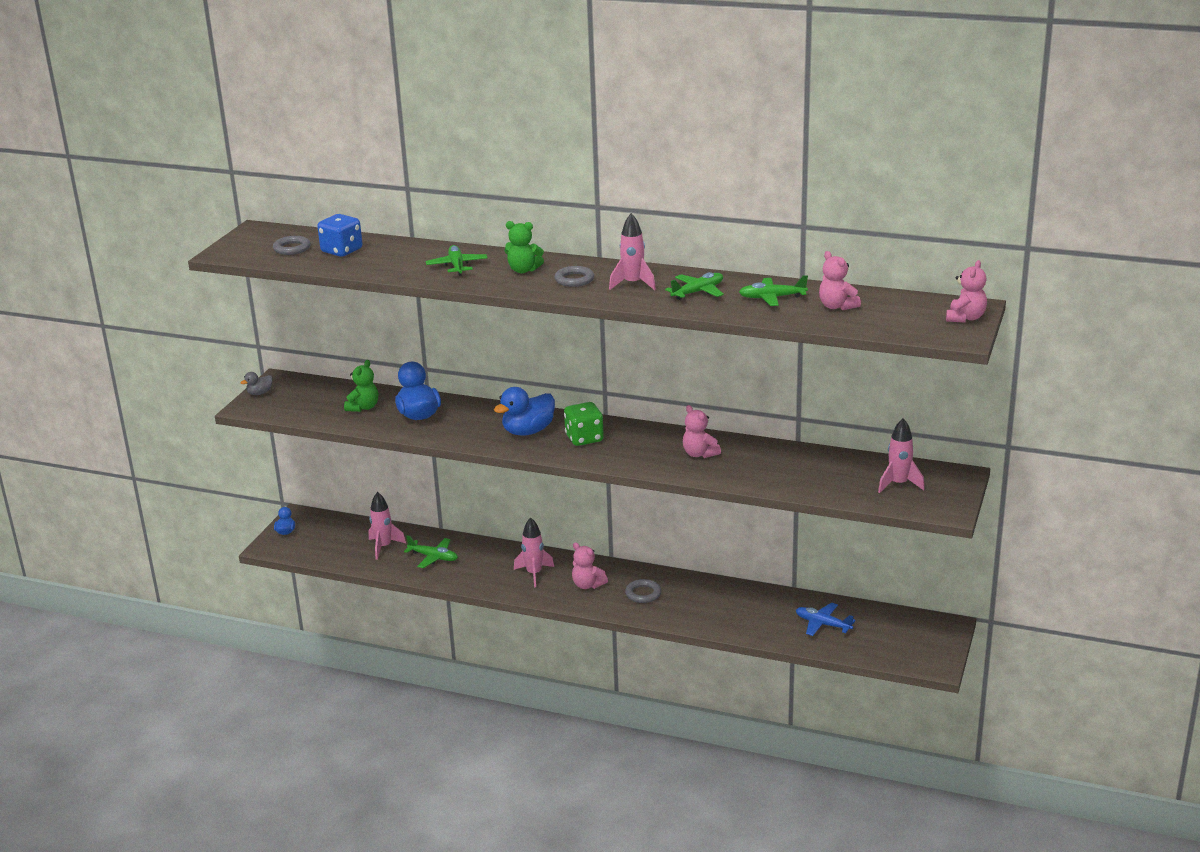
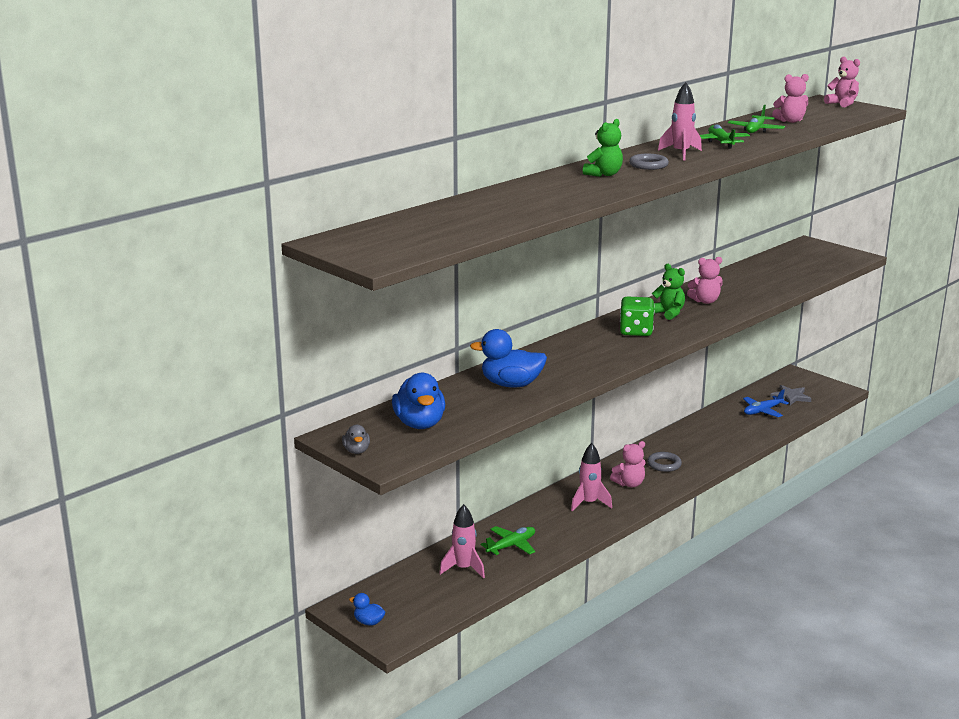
camera: 65 degrees left, 5 degrees down
(292, 248) = (413, 235): grey ring -> none
(342, 251) = (454, 219): blue dice -> none
(363, 407) = (462, 405): green teddy bear -> green teddy bear (668, 313)
(457, 266) = (561, 190): green plane -> none
(528, 431) = (598, 348): blue duck -> blue duck (419, 424)
(880, 635) = (790, 397): none -> grey star
(899, 484) = (808, 259): pink rocket -> none

